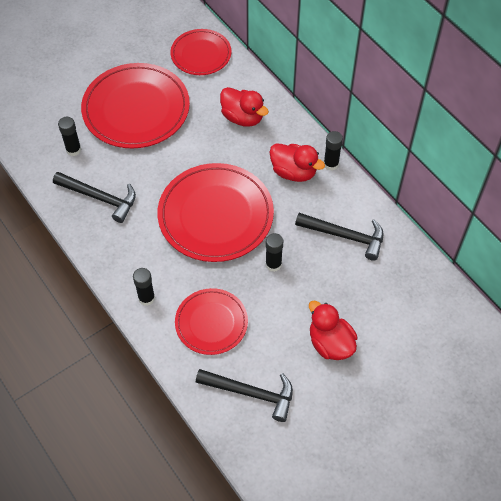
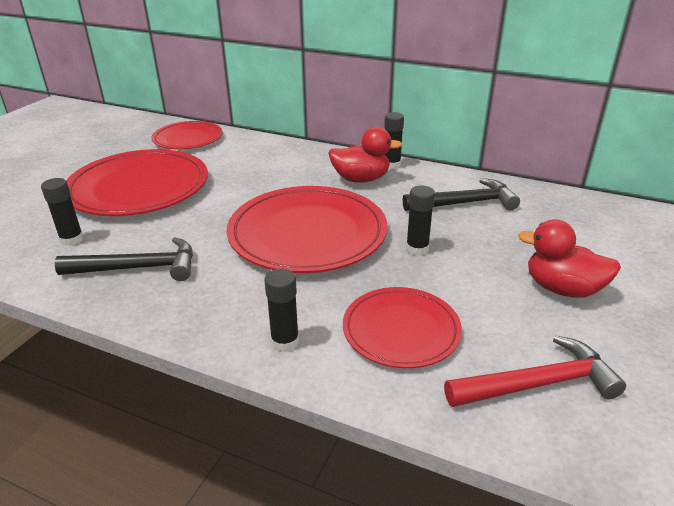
camera: 30 degrees left, 25 degrees down
(242, 117) = (269, 162): red duck -> none
(251, 393) = (538, 384): black hammer -> red hammer

